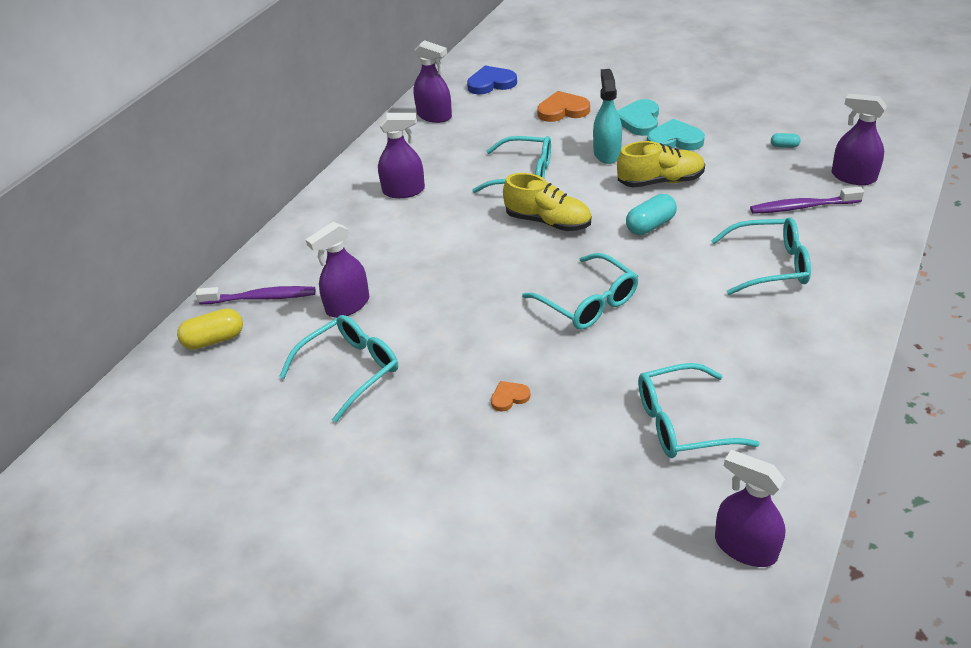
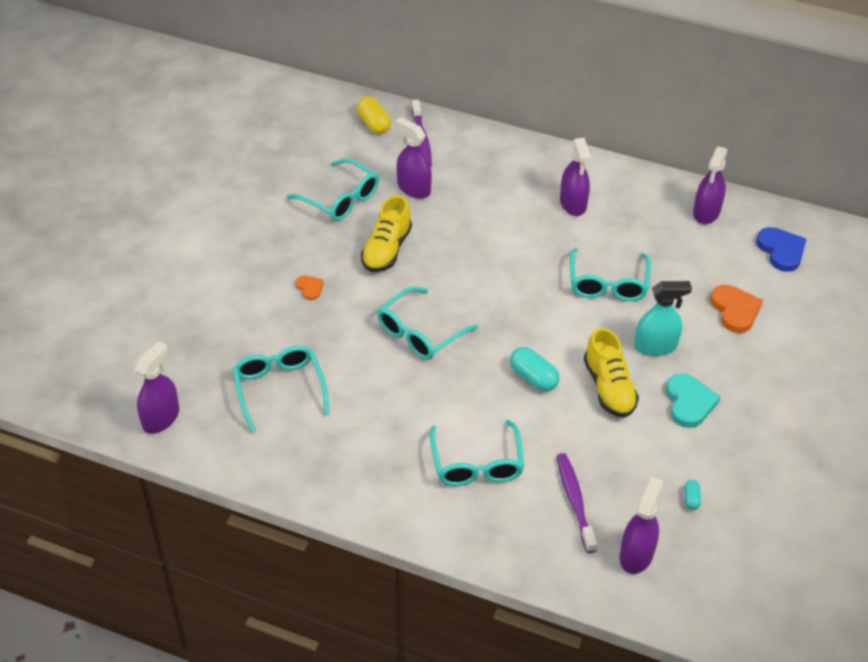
camera: 80 degrees right, 5 degrees up
(548, 221) = (533, 304): yellow shoe -> yellow shoe (386, 250)
(639, 120) = (725, 374): turquoise heart -> none

